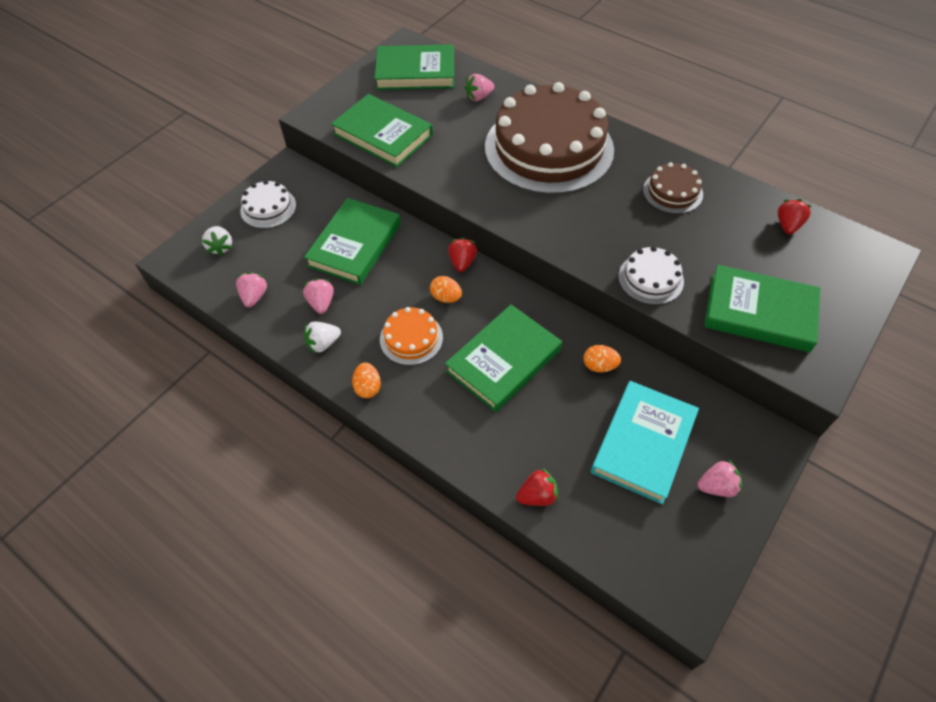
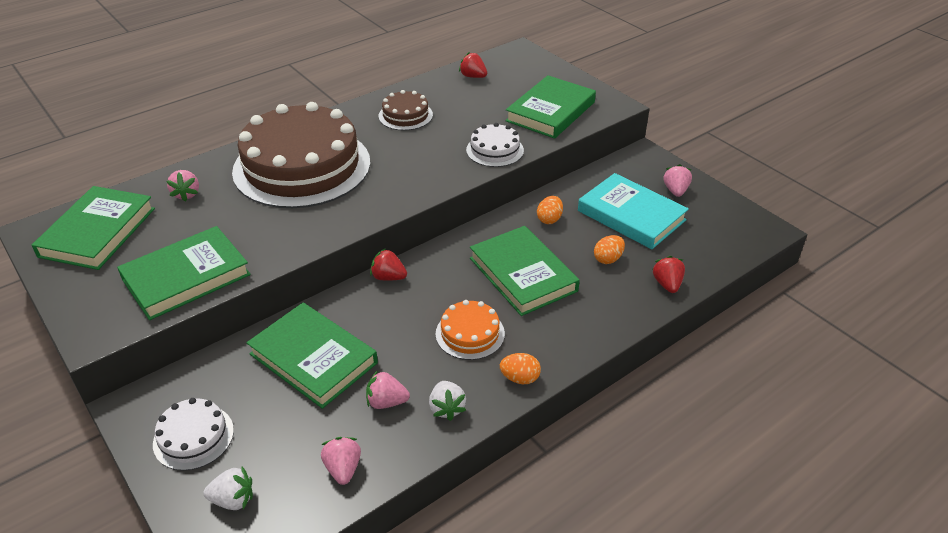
camera: 75 degrees left, 15 degrees down
(254, 296) = (343, 468): pink strawberry -> pink strawberry turned 60 degrees clockwise
(446, 297) = (429, 298): orange egg -> orange egg (608, 259)

